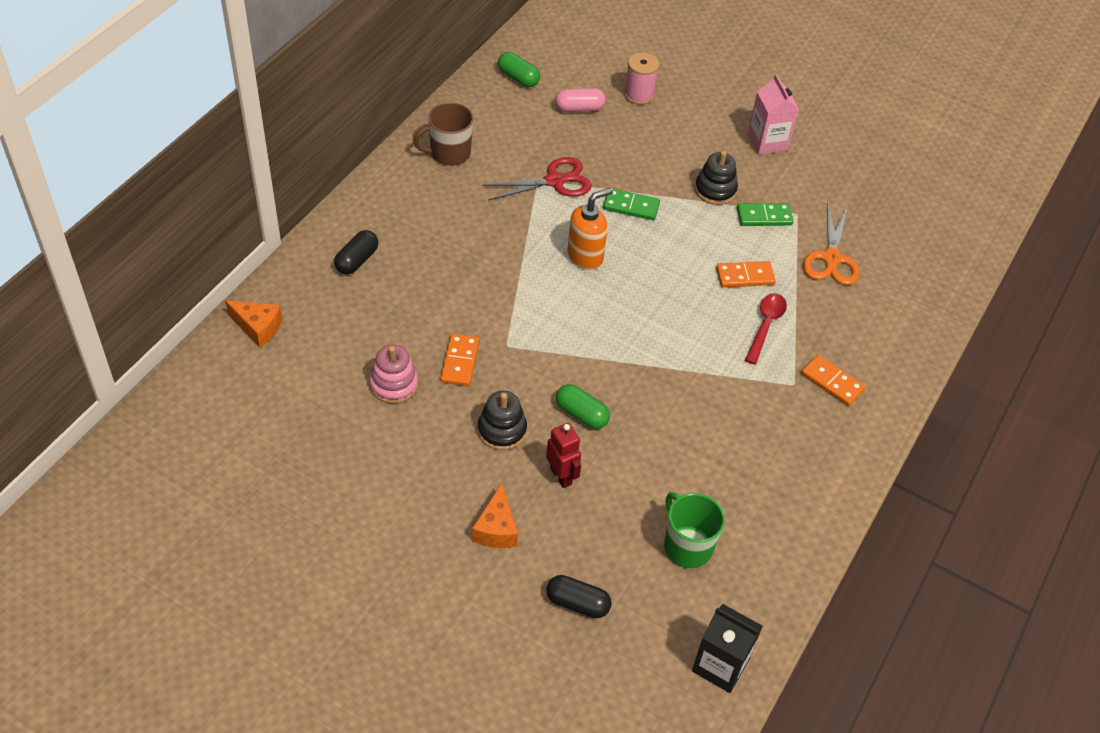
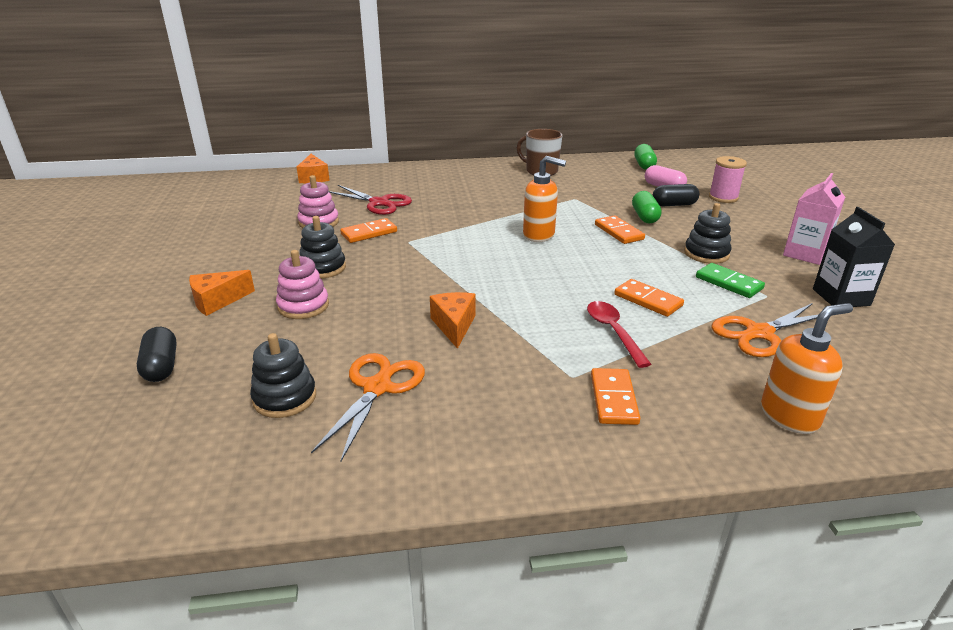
camera: 55 degrees right, 20 degrees down
(357, 260) = (408, 180): black capsule -> black capsule (674, 205)
(555, 181) = (585, 203): red scissors -> red scissors (379, 203)
(561, 476) = (303, 306): red robot -> pink stacking toy
(581, 414) = (381, 290): green capsule -> green capsule (645, 217)
(631, 206) = (619, 232): green domino -> orange domino
(678, 403) = (454, 326): none -> orange cheese
(687, 546) = (285, 398): green mug -> black stacking toy
(719, 490) = (377, 388): none -> orange scissors
(720, 665) = (130, 488): black carton -> black carton (841, 297)
(765, 326) = (613, 332): red spoon -> red spoon turned 90 degrees counterclockwise
(910, 320) = (789, 416): none -> orange soap dispenser

